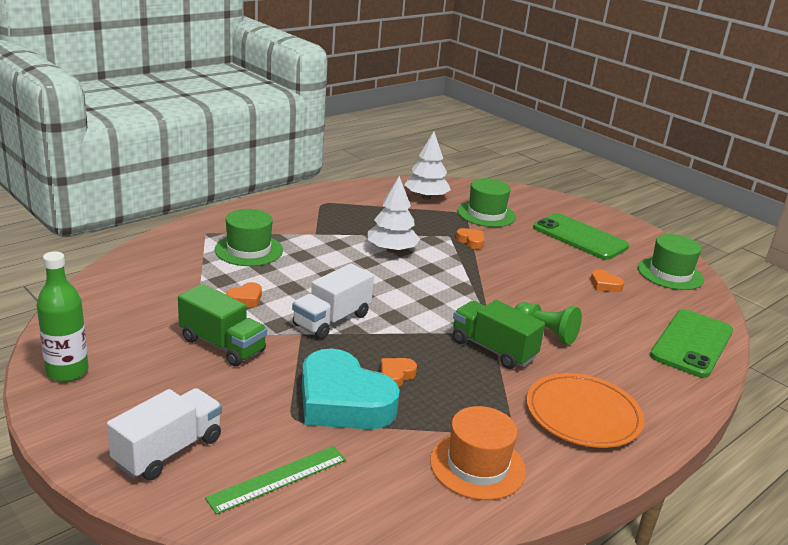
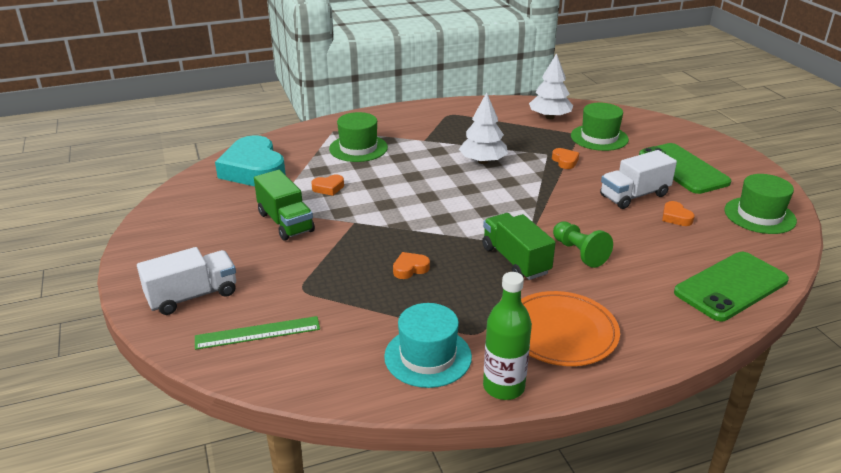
camera: 25 degrees right, 5 degrees up
(67, 371) = (162, 225): green bottle -> green bottle (503, 387)
(332, 320) = (387, 214): white truck -> white truck (634, 195)
(343, 401) = (350, 282): turquoise heart -> turquoise heart (254, 170)
(477, 466) = (428, 356): orange hat -> turquoise hat

